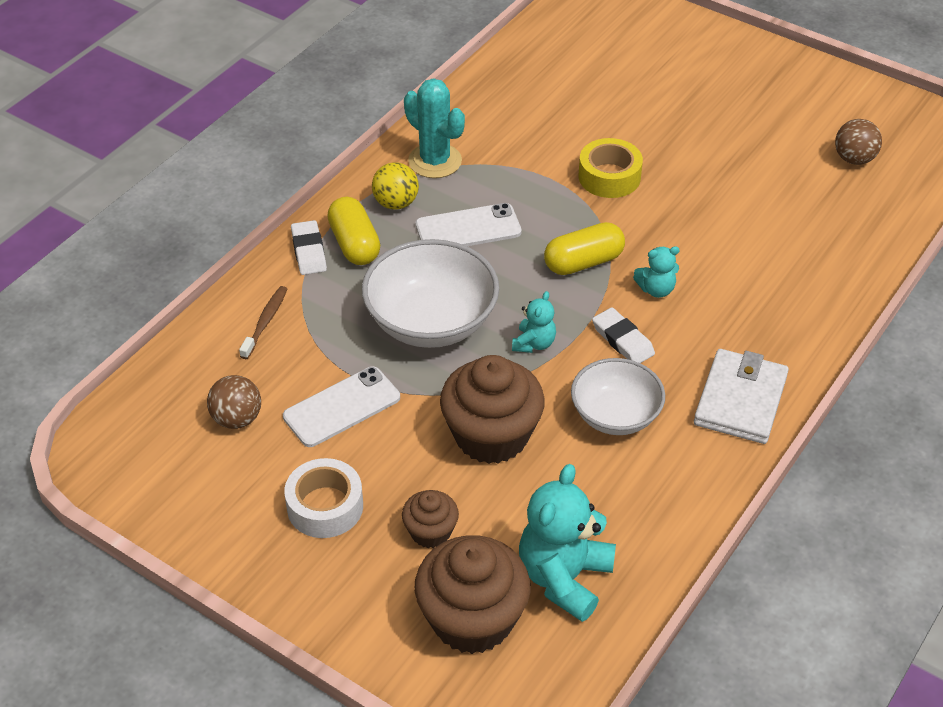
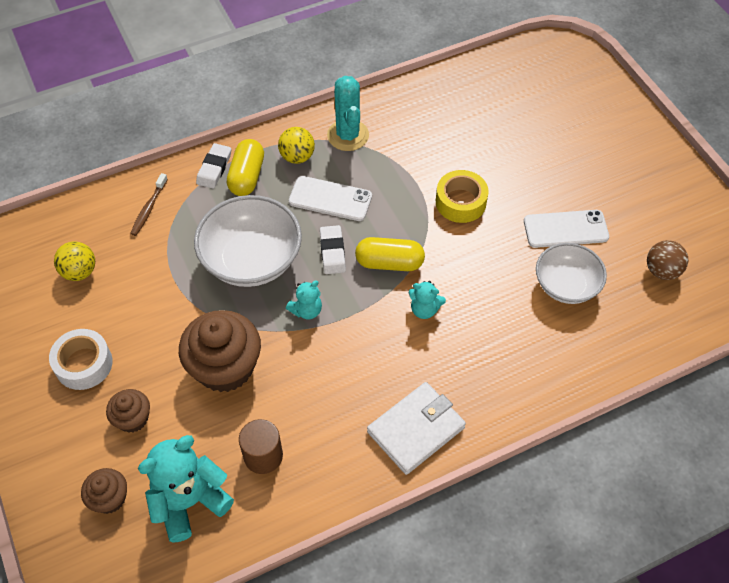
camera: 30 degrees right, 10 degrees up
(237, 419) = (79, 272): brown ball -> yellow ball
(265, 322) = (148, 209): brown toothbrush -> brown toothbrush turned 150 degrees clockwise
(342, 407) = (148, 296): white phone -> white phone (565, 229)
(472, 619) = (109, 498): brown cupcake -> brown cupcake, size x0.52
(605, 498) = (263, 456): none -> brown cylinder
(615, 415) = (319, 395): white bowl -> white bowl (566, 285)
(622, 340) = (369, 338): white eraser -> white eraser (332, 252)

